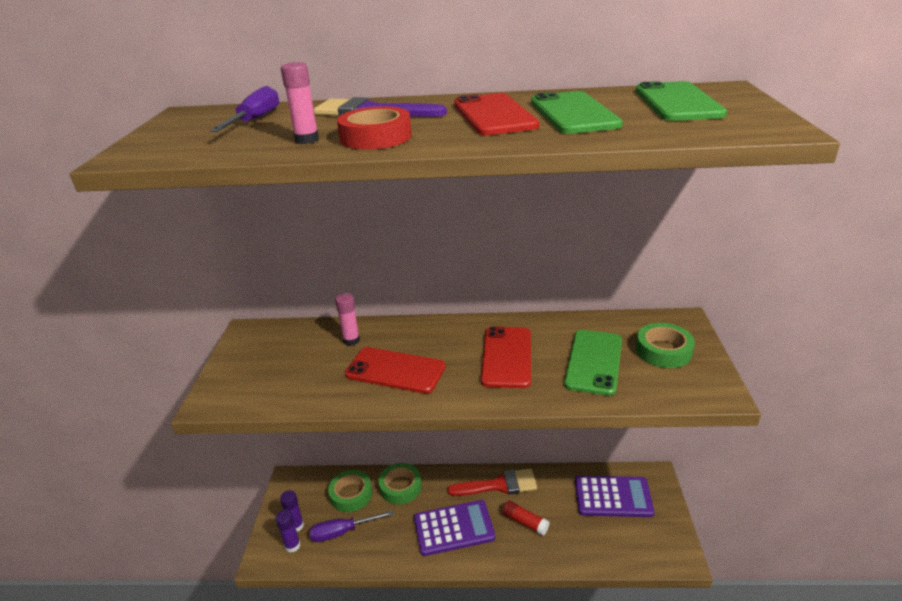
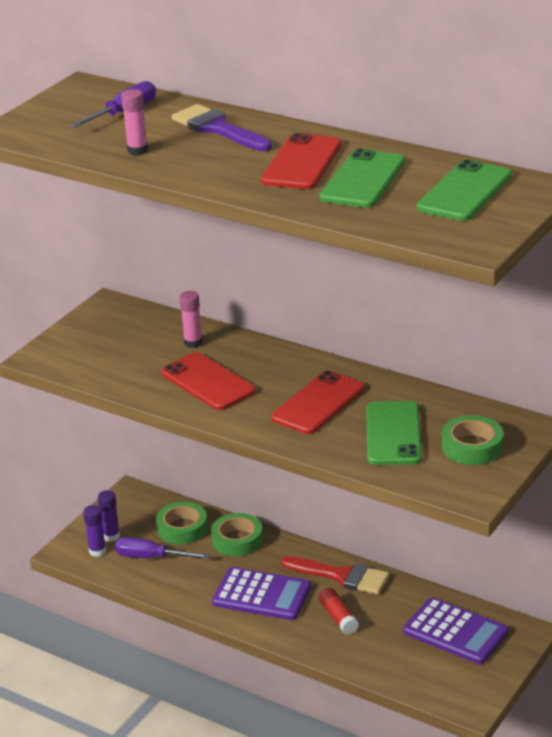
camera: 30 degrees right, 0 degrees up
(376, 137) = (186, 162): red tape -> none
(594, 362) = (393, 434): green phone -> green phone turned 45 degrees counterclockwise

